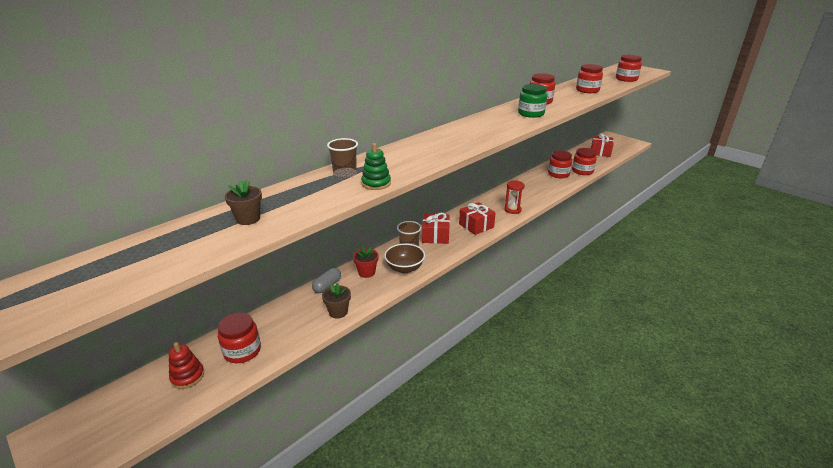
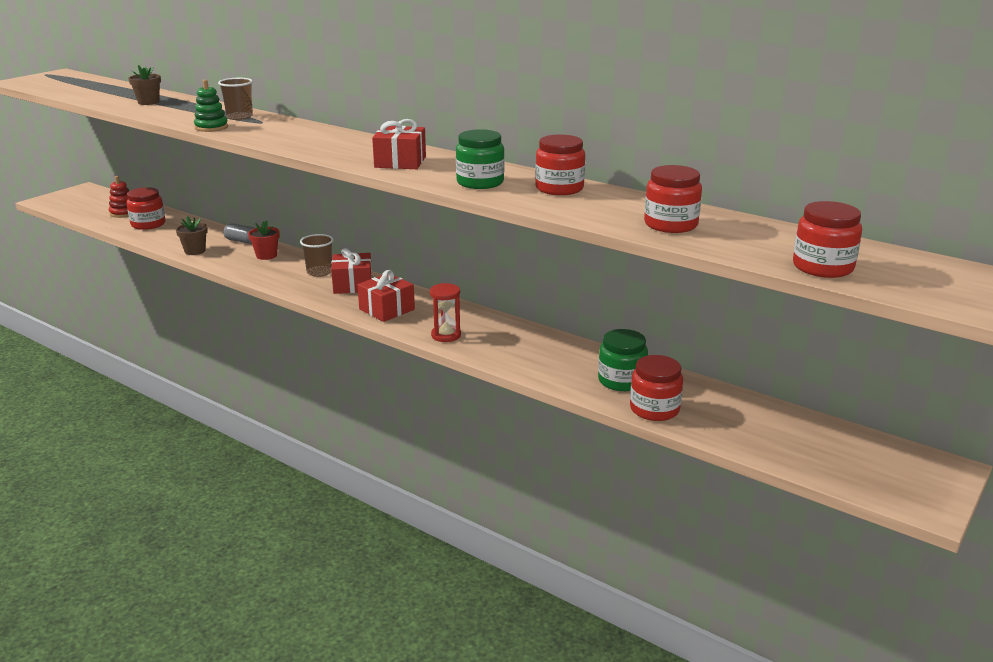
camera: 80 degrees right, 5 degrees down
(404, 268) = (274, 273): brown bowl -> none
(558, 174) = (621, 381): red jar -> green jar
(600, 152) = (796, 441): red gift -> red gift (400, 162)

